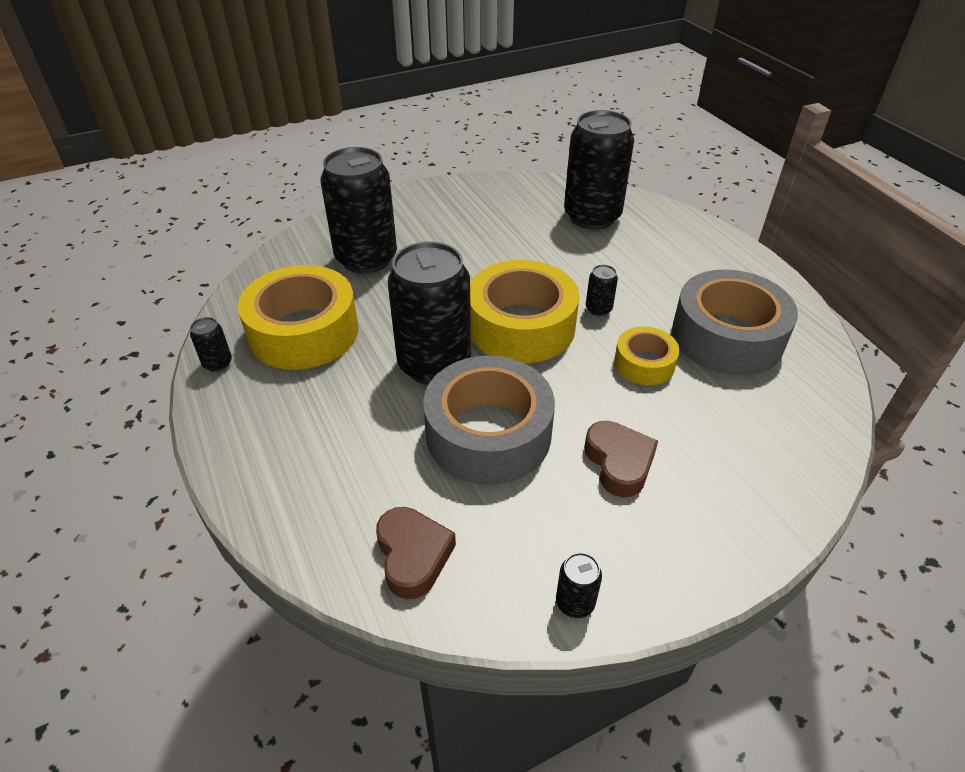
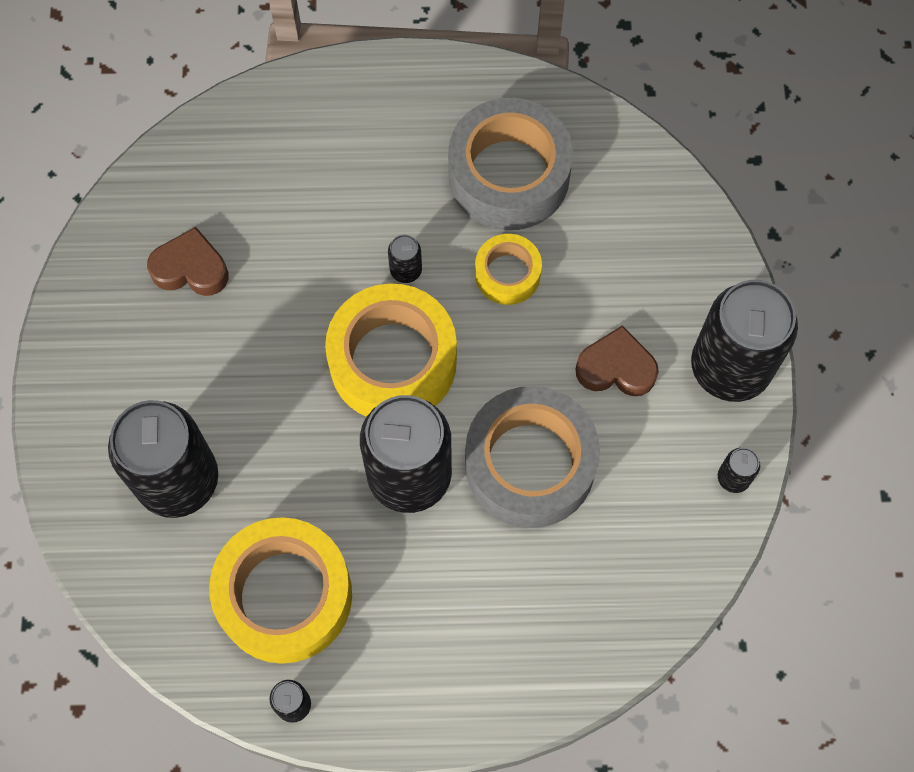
camera: 65 degrees left, 25 degrees up
(413, 555) = (636, 586): brown heart -> brown heart (191, 268)
(592, 217) = (234, 182): black can -> black can (730, 367)

